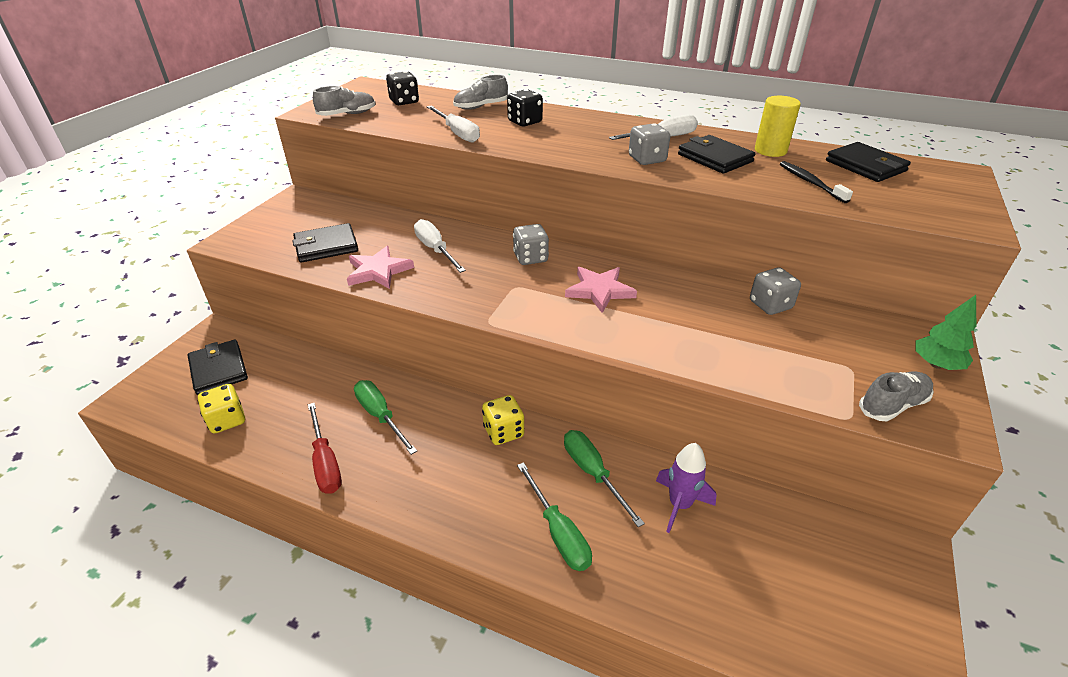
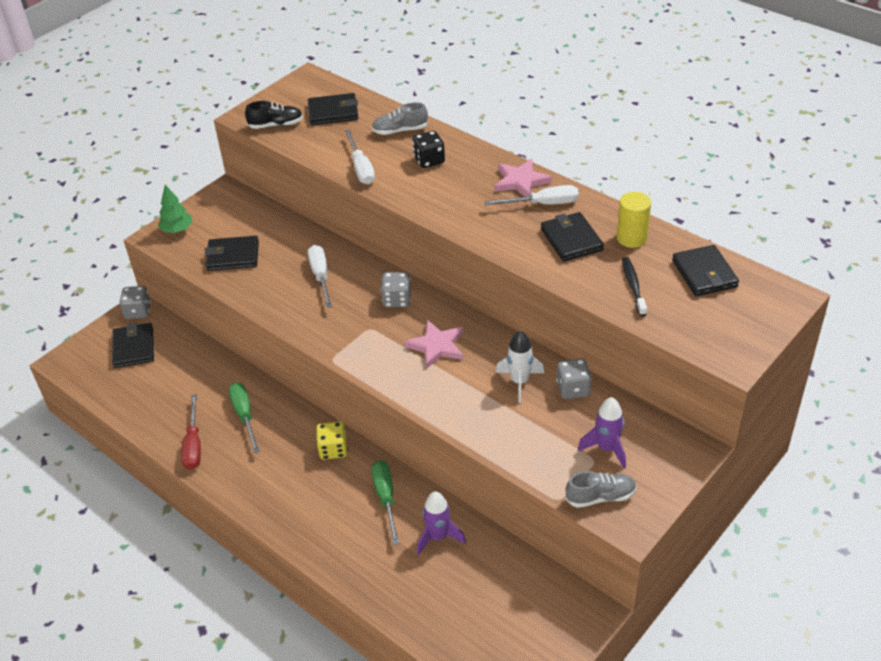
camera: 20 degrees right, 5 degrees up
(227, 420) = (132, 394): yellow dice -> none
(347, 114) = (276, 125): grey shoe -> black shoe
(378, 271) = (266, 291): pink star -> pink star (521, 181)
(404, 102) = (333, 112): black dice -> black wallet
(558, 532) = (339, 535): green screwdriver -> none
(647, 159) = (508, 231): grey dice -> grey dice (138, 311)
(711, 308) = (519, 382): none -> white rocket
(853, 354) = (606, 448): none -> purple rocket
(936, 364) = (668, 472): green tree -> green tree (177, 230)

